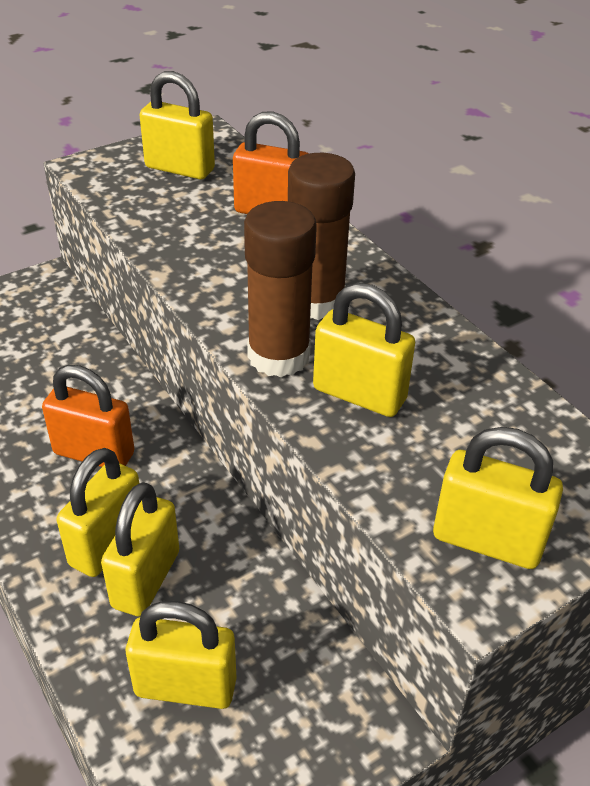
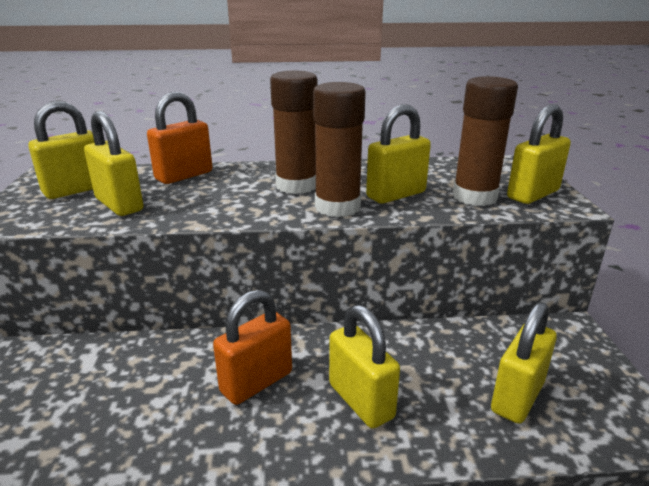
camera: 60 degrees left, 15 degrees down
(146, 579) = (410, 389): yellow padlock -> yellow padlock (119, 205)
(419, 474) = (474, 197): none -> brown glue stick

